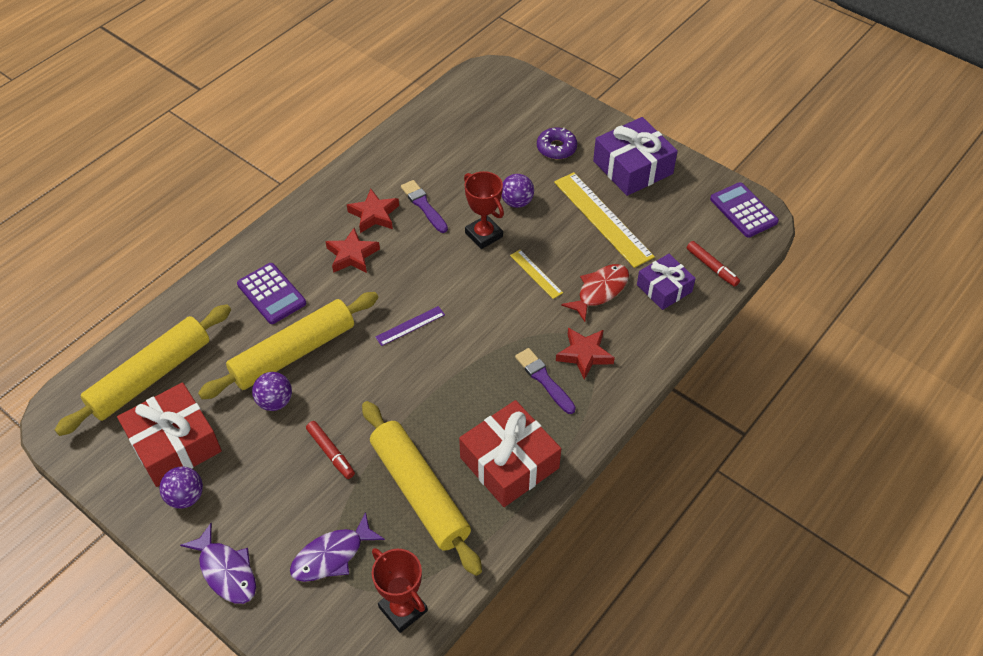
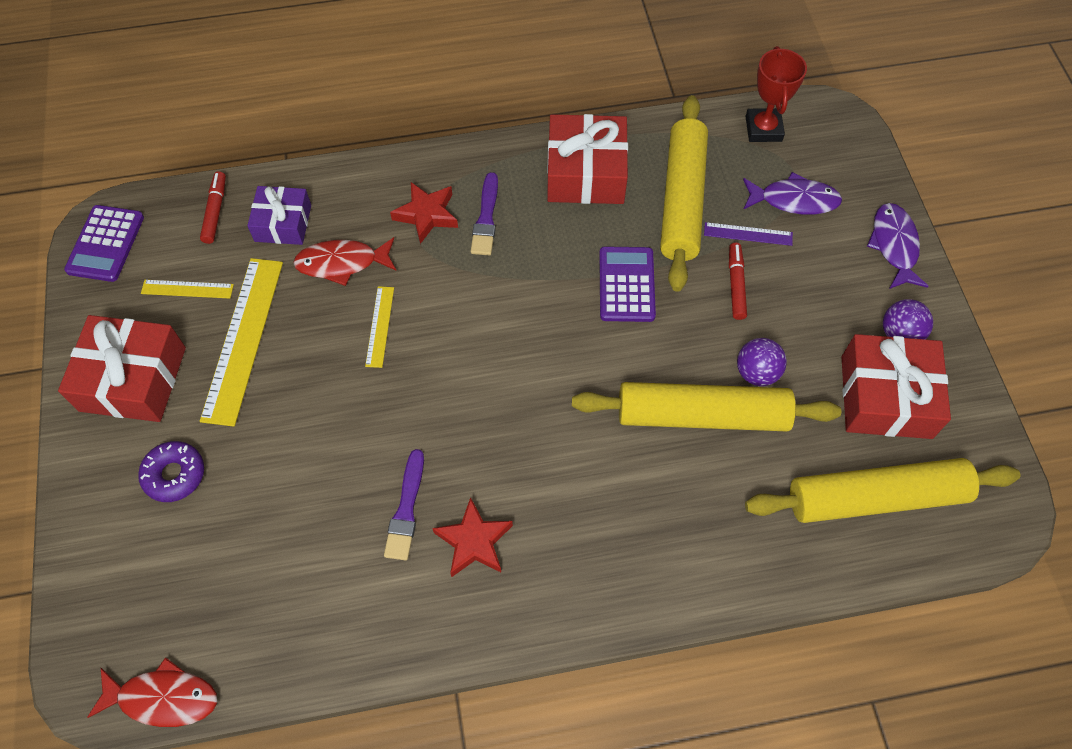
camera: 140 degrees left, 10 degrees up
(271, 294) = (677, 512): purple calculator -> purple calculator (626, 285)
(352, 255) = (547, 498): red star -> none
(410, 326) = (558, 360): purple ruler -> purple ruler (748, 234)
(457, 85) = (163, 698): none -> red fish
(484, 235) = (381, 414): red trophy -> none
(517, 202) = (302, 431): purple ball -> none
(632, 167) = (133, 379): purple gift -> red gift
(666, 220) = (187, 289): none -> yellow ruler

